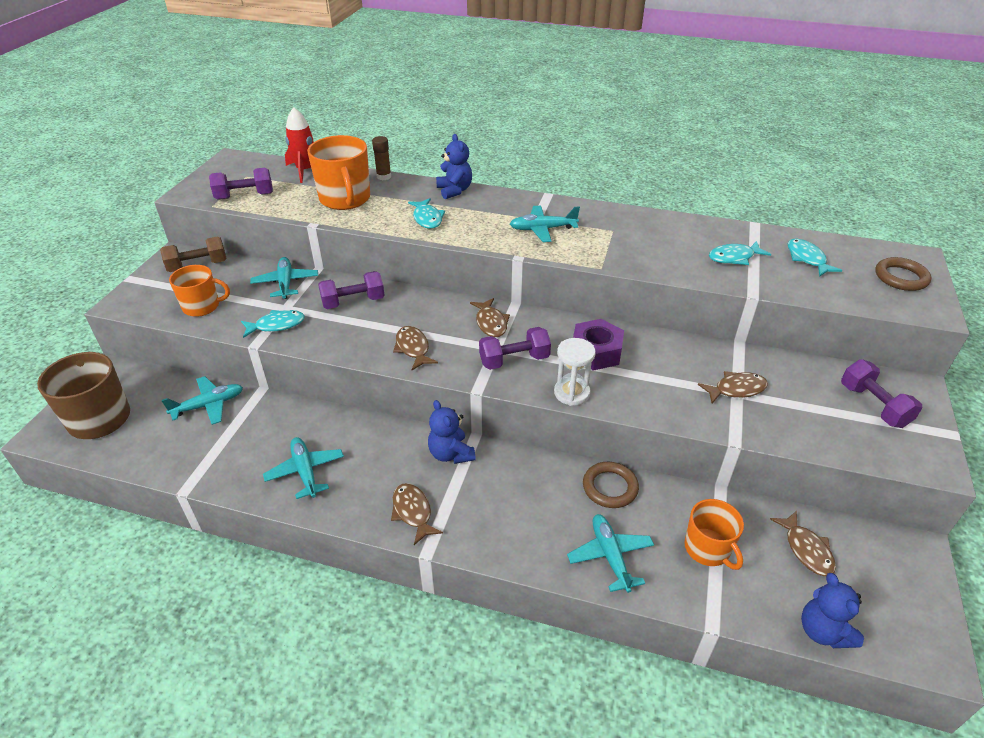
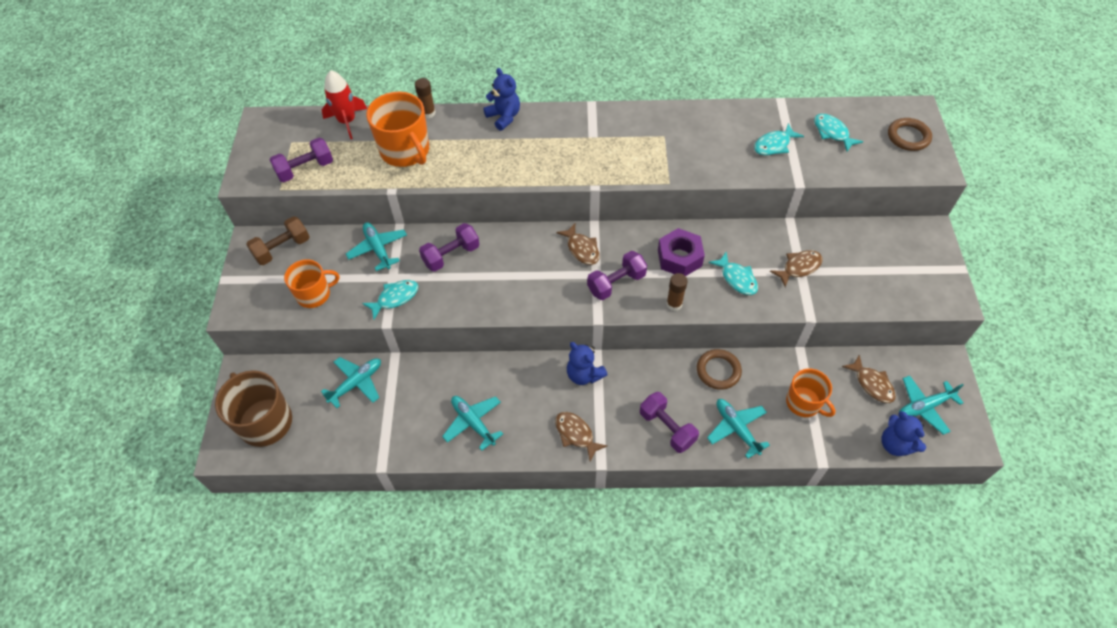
camera: 15 degrees left, 15 degrees up
(413, 348) = (527, 292): brown fish -> none
(427, 218) = (494, 159): turquoise fish -> turquoise fish (737, 278)
(542, 229) = (603, 148): turquoise plane -> turquoise plane (924, 407)
(571, 393) = (674, 304): white hourglass -> brown glue stick
(873, 405) = (902, 257): purple dumbbell -> purple dumbbell (667, 428)

